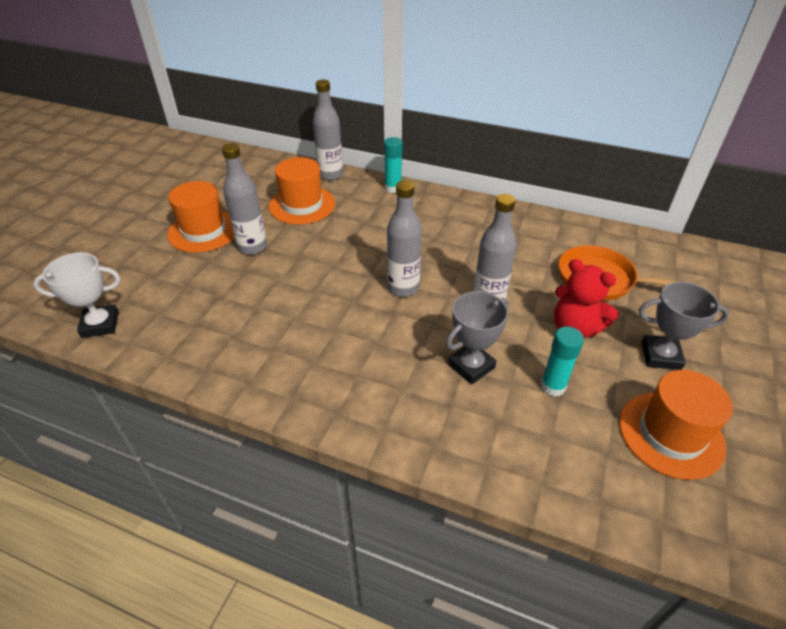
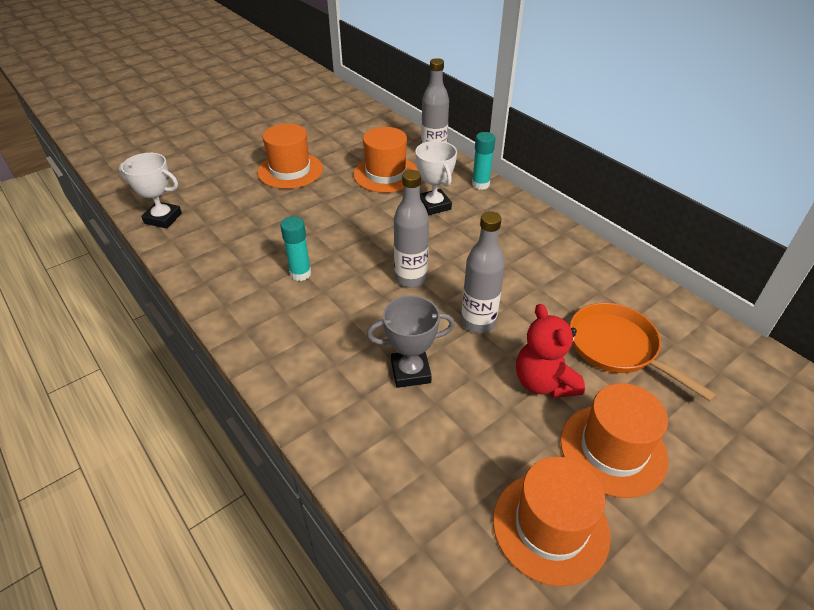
camera: 30 degrees right, 0 degrees up
(252, 247) = (316, 197): grey bottle -> none
(369, 218) = (434, 205): none -> white trophy
(553, 386) = (471, 424): turquoise glue stick -> turquoise glue stick (300, 274)
(660, 356) = (613, 449): grey trophy -> orange hat

